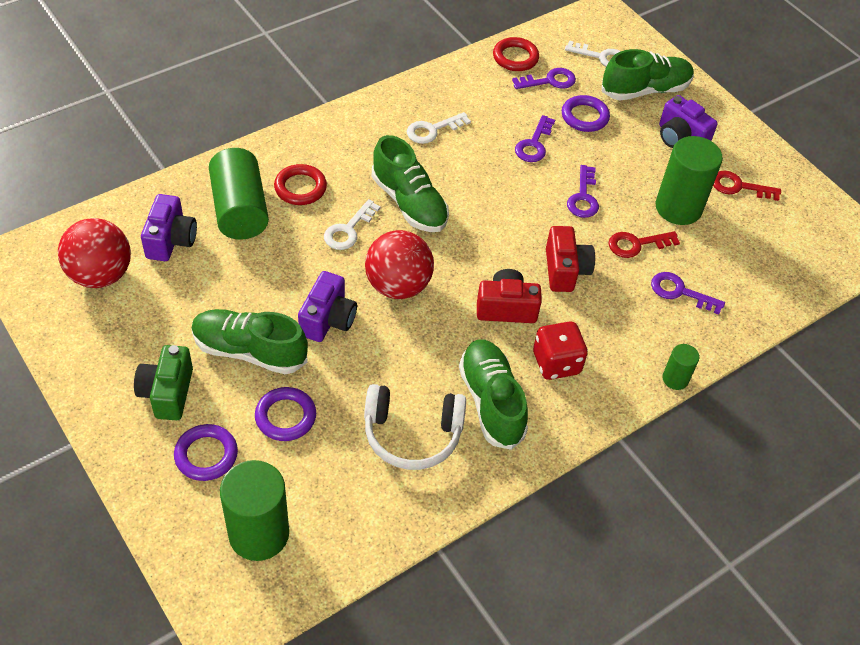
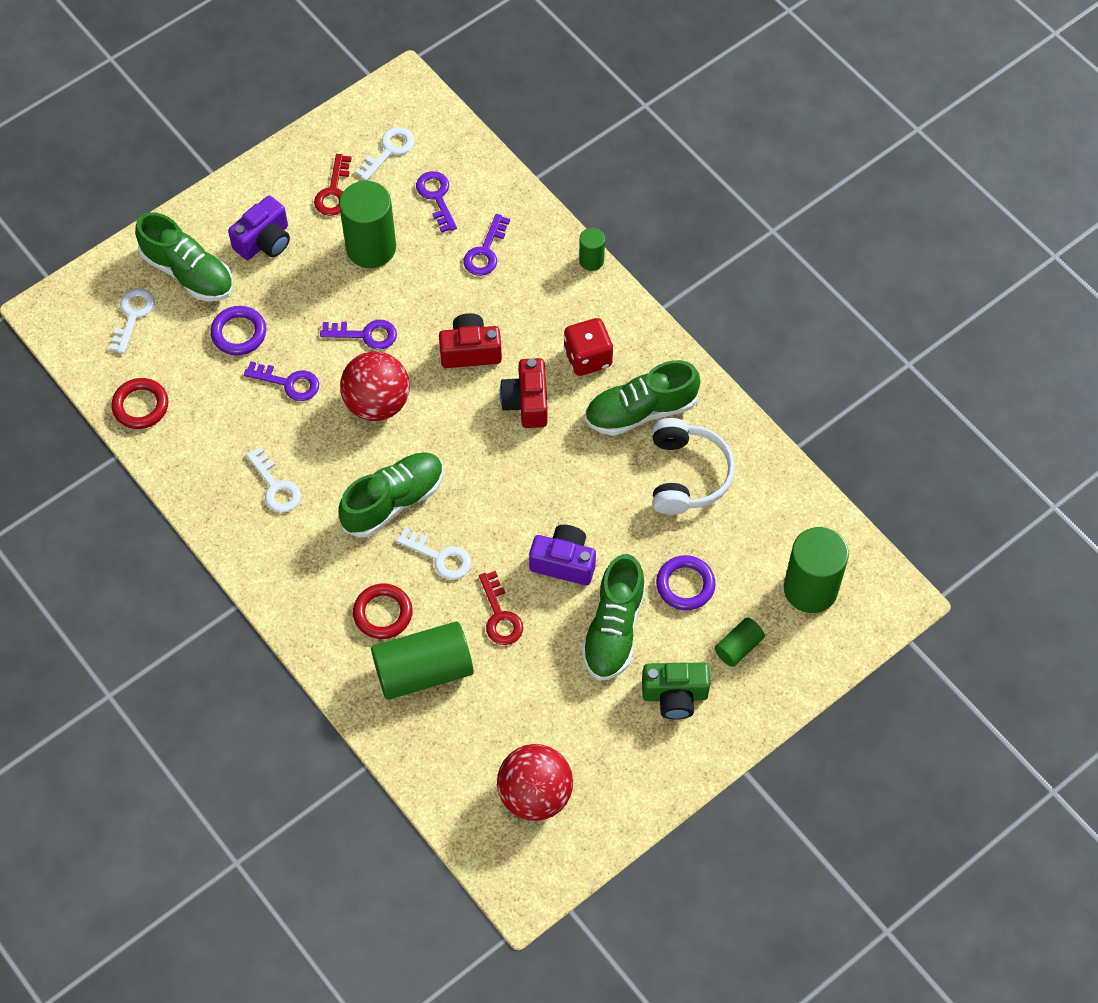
camera: 90 degrees left, 10 degrees up
(171, 240) = (477, 733): purple camera -> none
(206, 455) = (738, 647): purple ring -> green cylinder
(398, 286) = (511, 502): red ball -> red ball (377, 403)
(549, 81) = (180, 369): purple key -> purple key (436, 197)
(637, 244) = (427, 287): red key -> red key (500, 615)
(645, 90) = (188, 272): green shoe -> green shoe turned 150 degrees clockwise
(791, 229) = (389, 151): none -> white key

